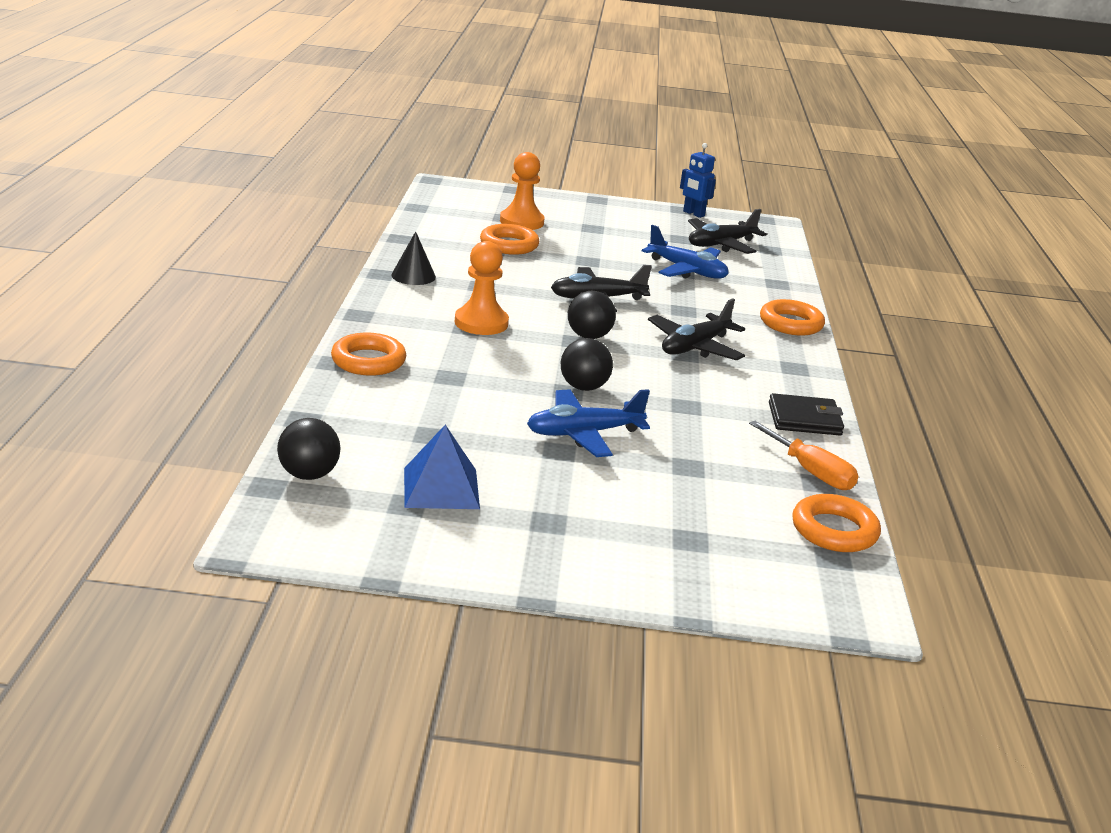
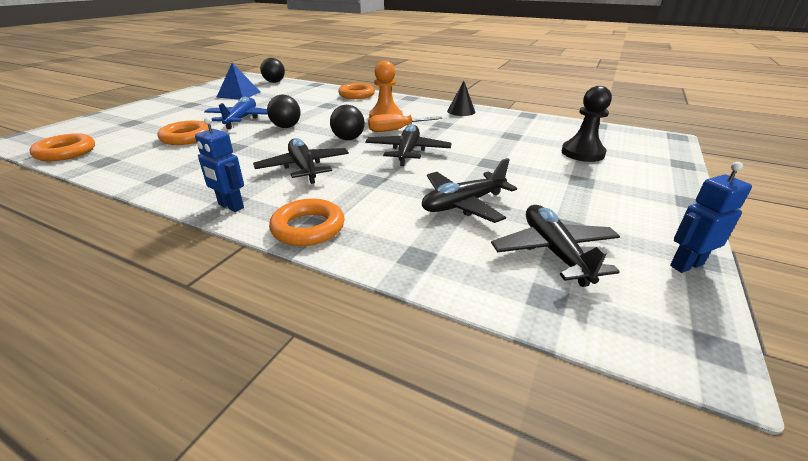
camera: 115 degrees right, 5 degrees up
(509, 245) = (521, 141): orange ring -> orange ring (186, 137)
(521, 222) = (582, 153): orange pawn -> black pawn
(687, 271) = (463, 204): blue plane -> black plane
(803, 364) = (230, 206): none -> blue robot
(804, 419) = (162, 179): black wallet -> none
(811, 472) = (114, 162): orange screwdriver -> orange screwdriver (396, 130)

